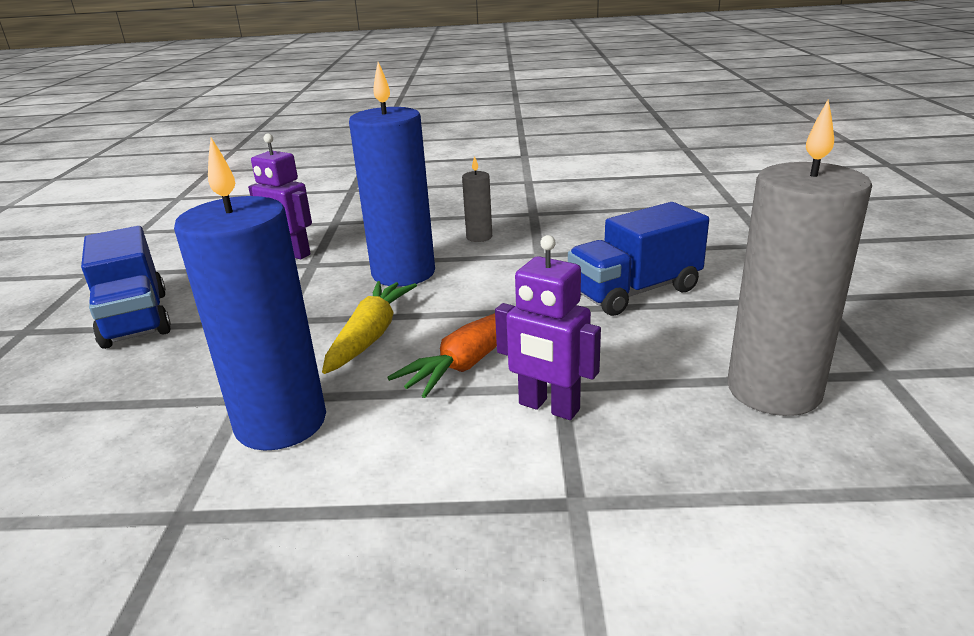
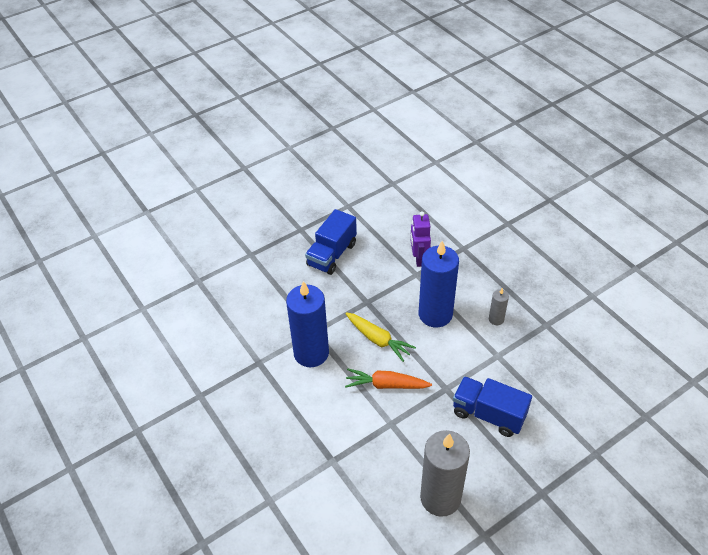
camera: 55 degrees right, 20 degrees up
(370, 336) = (378, 339): yellow carrot -> yellow carrot turned 60 degrees clockwise
(548, 407) = (375, 427): purple robot -> none

